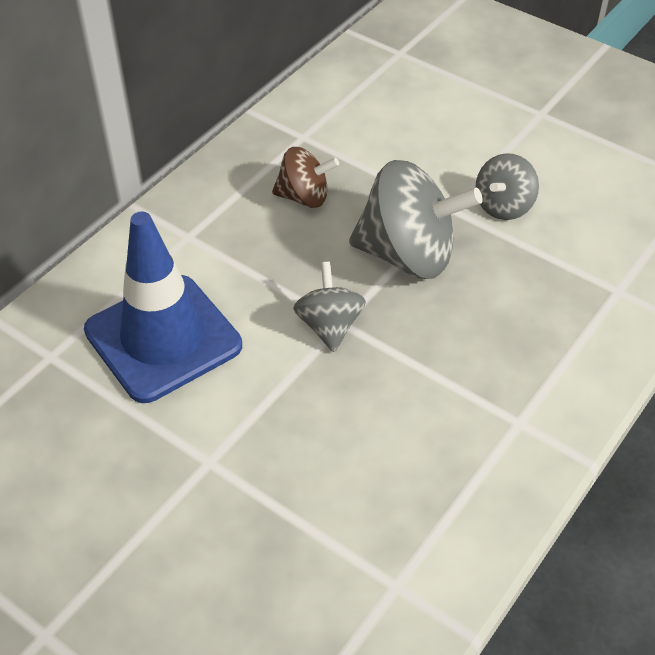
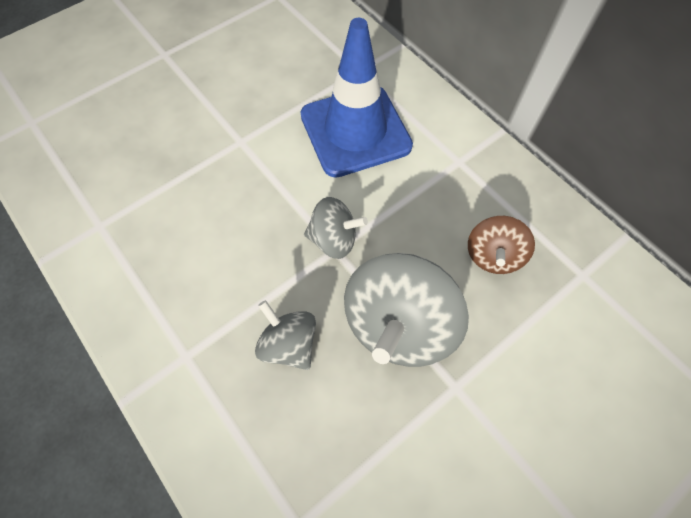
camera: 105 degrees right, 15 degrees up
(503, 206) = (449, 447): grey spinning top -> grey spinning top (289, 344)

